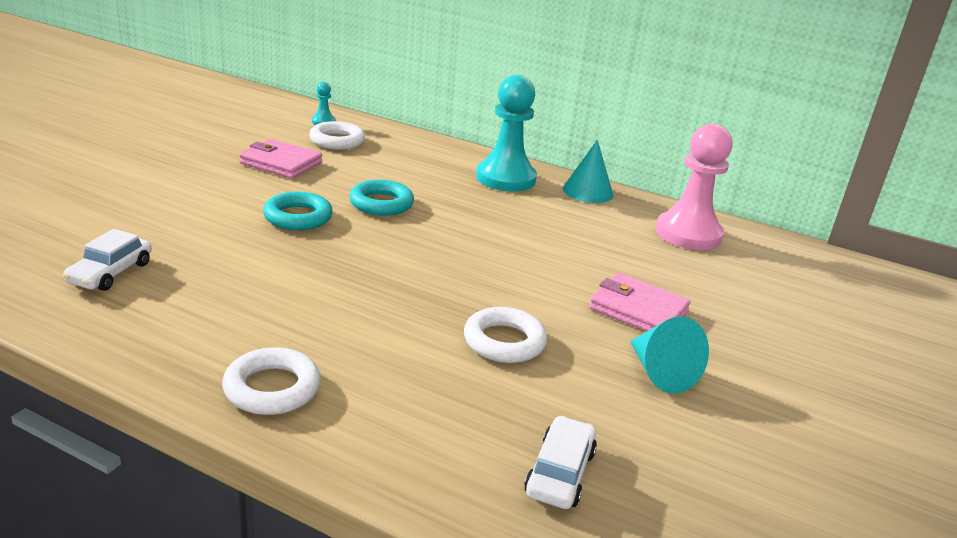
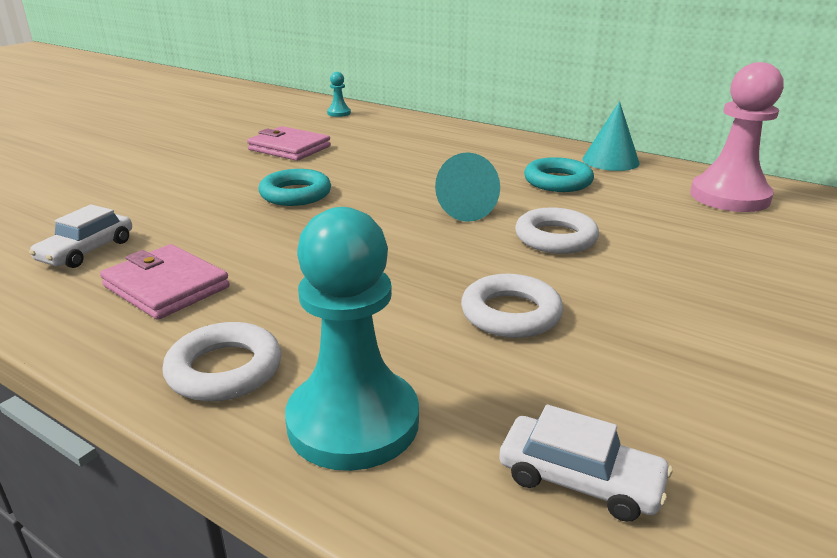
camera: 10 degrees right, 0 degrees up
(337, 141) = (349, 128): white ring -> white ring (555, 238)
(381, 203) = (385, 179): turquoise ring -> turquoise ring (558, 181)
(505, 178) = (520, 152): turquoise pawn -> turquoise pawn (353, 422)
(560, 473) = (580, 480): white car -> white car turned 90 degrees clockwise
(638, 310) = (676, 276): pink wallet -> pink wallet (166, 287)
(660, 372) = (710, 348): turquoise cone -> turquoise cone (461, 209)

